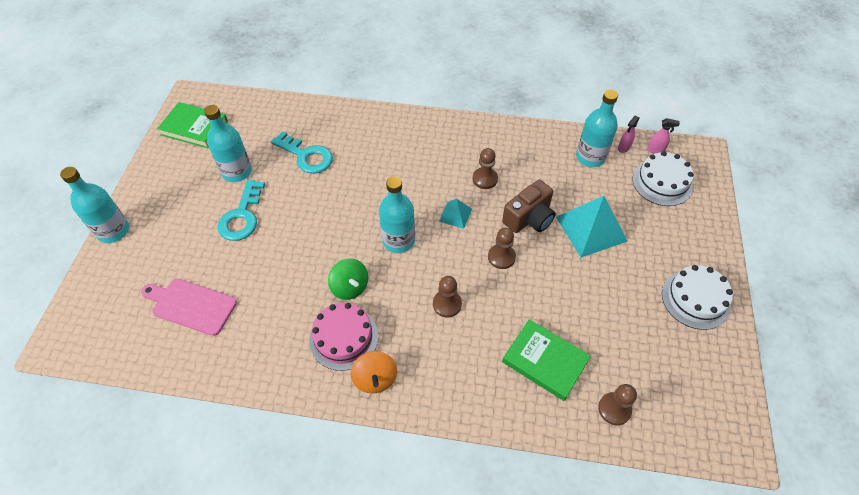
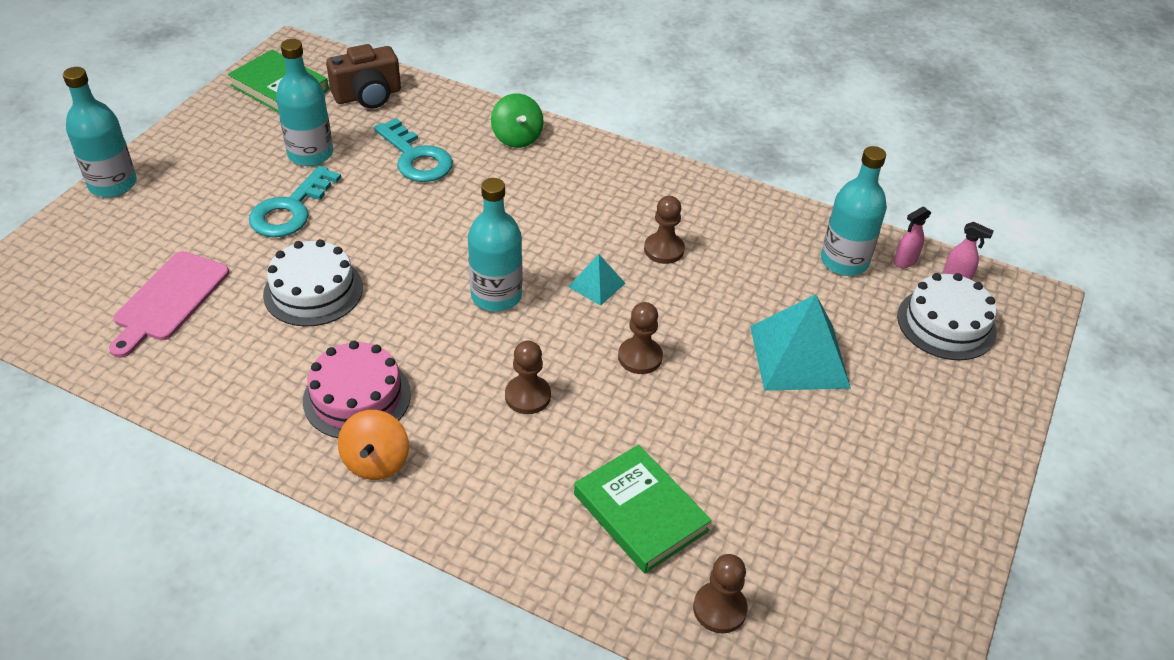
camera: 15 degrees right, 10 degrees down
(191, 305) = (169, 300): pink cutting board -> pink cutting board turned 105 degrees counterclockwise
(350, 287) = (397, 336): green spinning top -> green spinning top (517, 138)
(529, 218) = (707, 318): brown camera -> brown camera (368, 95)
(695, 299) = (926, 497): white cake -> white cake (313, 291)

